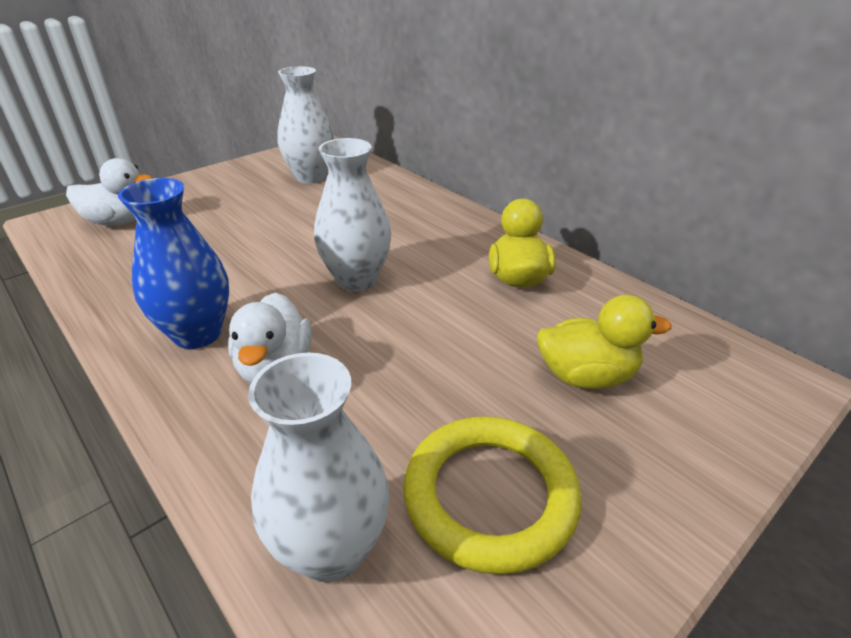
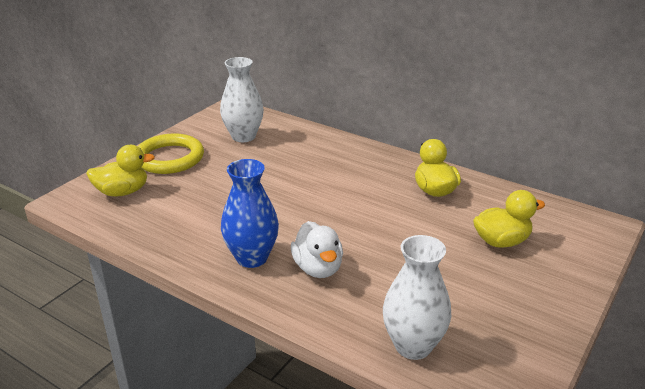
camera: 15 degrees left, 5 degrees down
(119, 221) = (122, 192): white duck -> yellow duck
(356, 279) = (331, 207): white vase -> none
(490, 496) = (479, 308): yellow ring -> yellow ring (169, 158)

